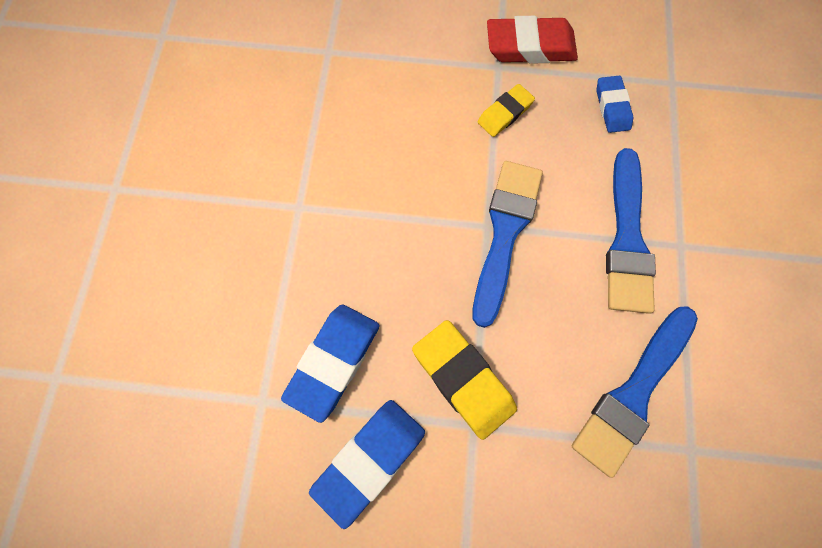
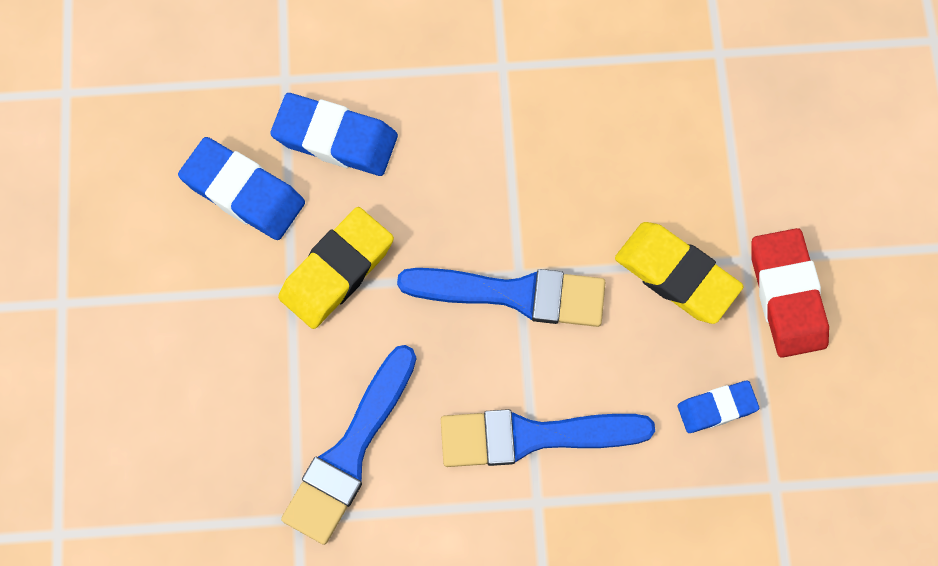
camera: 80 degrees right, 0 degrees up
(505, 113) = (676, 275): yellow eraser -> yellow eraser, size x1.67
(633, 393) = (350, 452): blue brush -> blue brush turned 90 degrees counterclockwise

